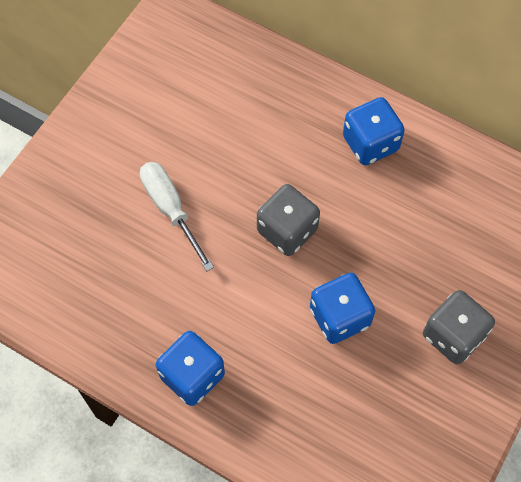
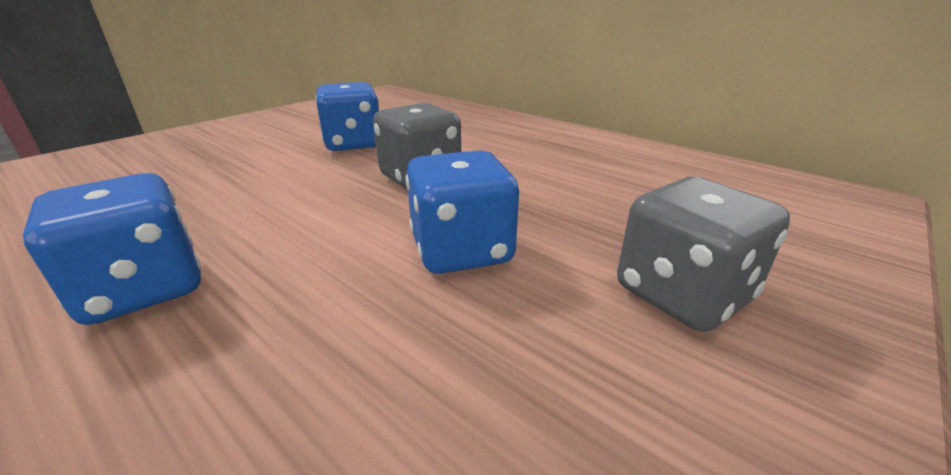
camera: 10 degrees right, 35 degrees down
(171, 210) = (290, 157): white screwdriver -> none
(370, 143) = (546, 141): blue dice -> blue dice (353, 144)

